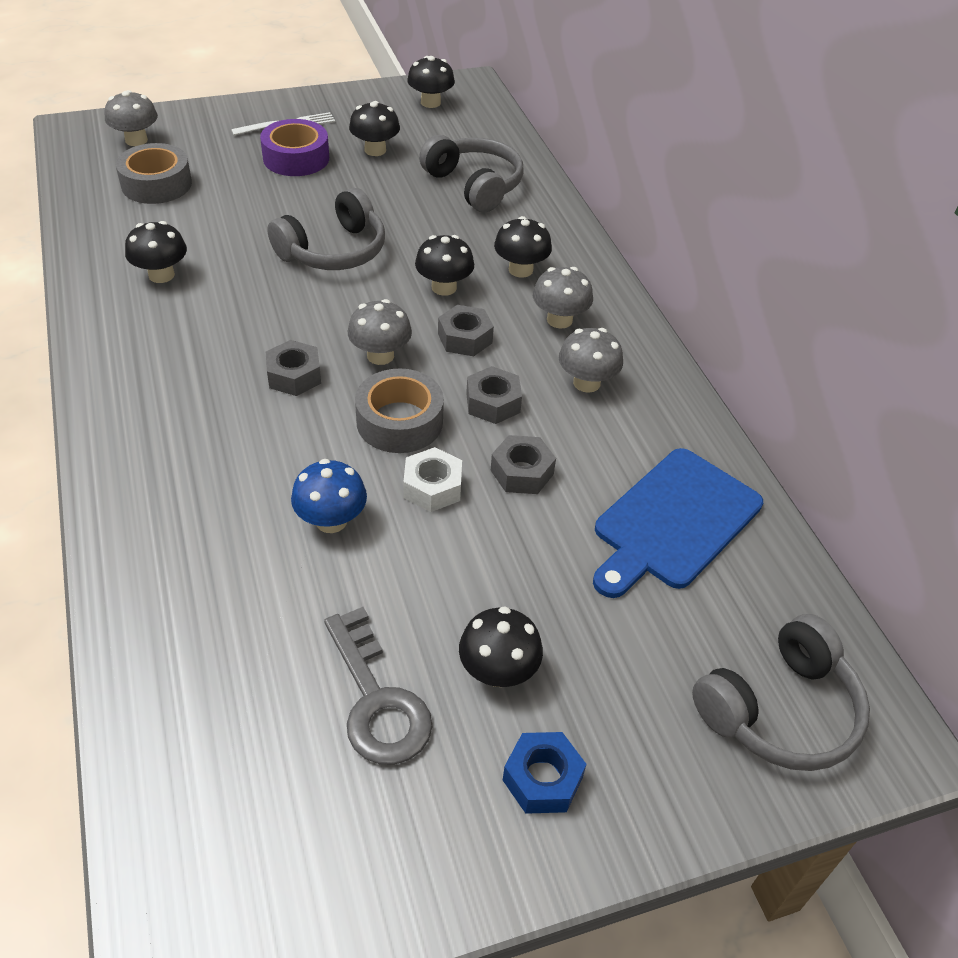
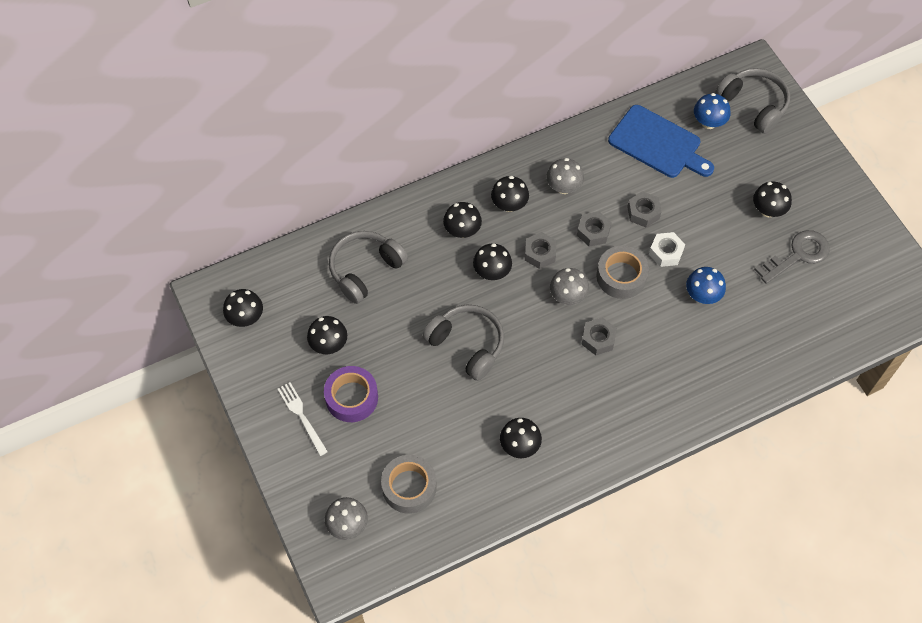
camera: 95 degrees left, 15 degrees up
(542, 779) = (814, 188): blue nut -> none
(559, 320) = (509, 205): grey mushroom -> black mushroom
(727, 614) = (708, 122): none -> blue mushroom

